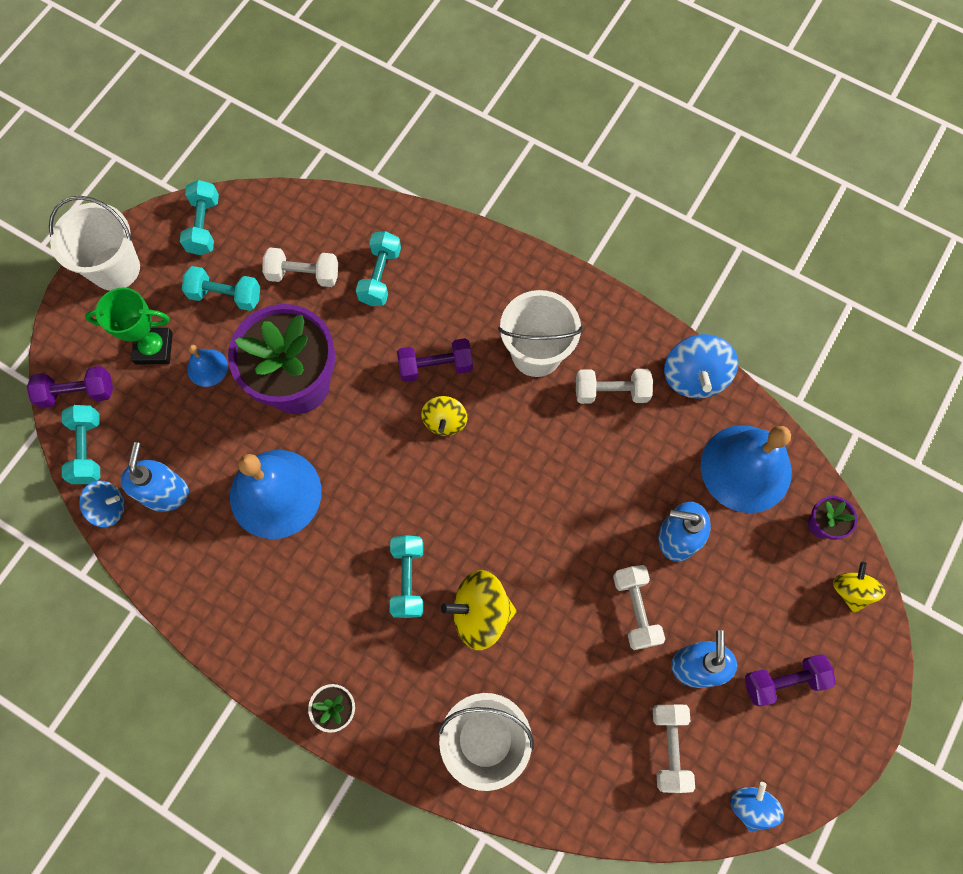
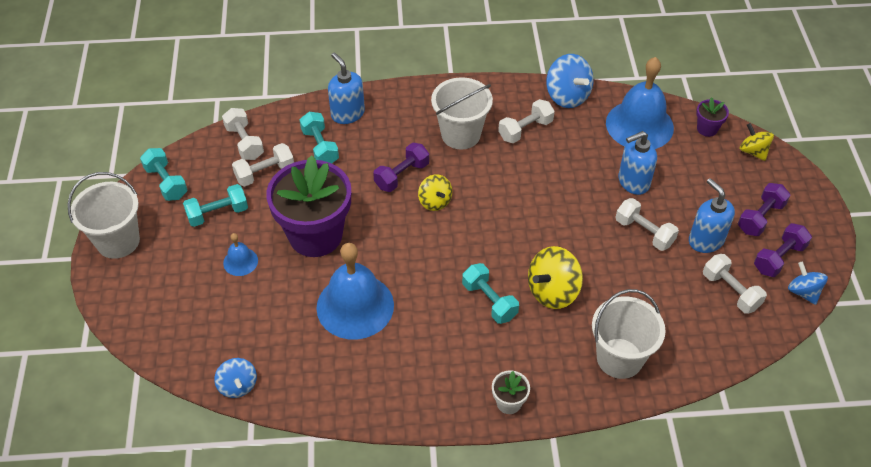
camera: 35 degrees left, 20 degrees down
(77, 393) = (152, 330): purple dumbbell -> purple dumbbell (779, 258)
(88, 449) = (190, 360): turquoise dumbbell -> none
(109, 508) = (238, 386): blue spinning top -> blue spinning top turned 105 degrees clockwise
(154, 348) = (189, 272): green trophy -> none
(166, 493) = (274, 351): blue soap dispenser -> blue soap dispenser (347, 113)
(310, 223) = (244, 142): none -> white dumbbell

